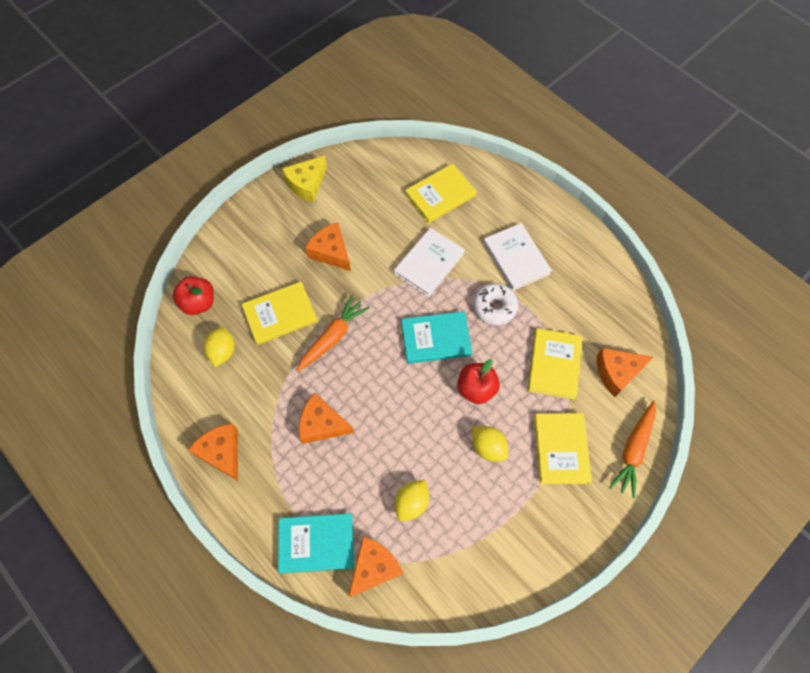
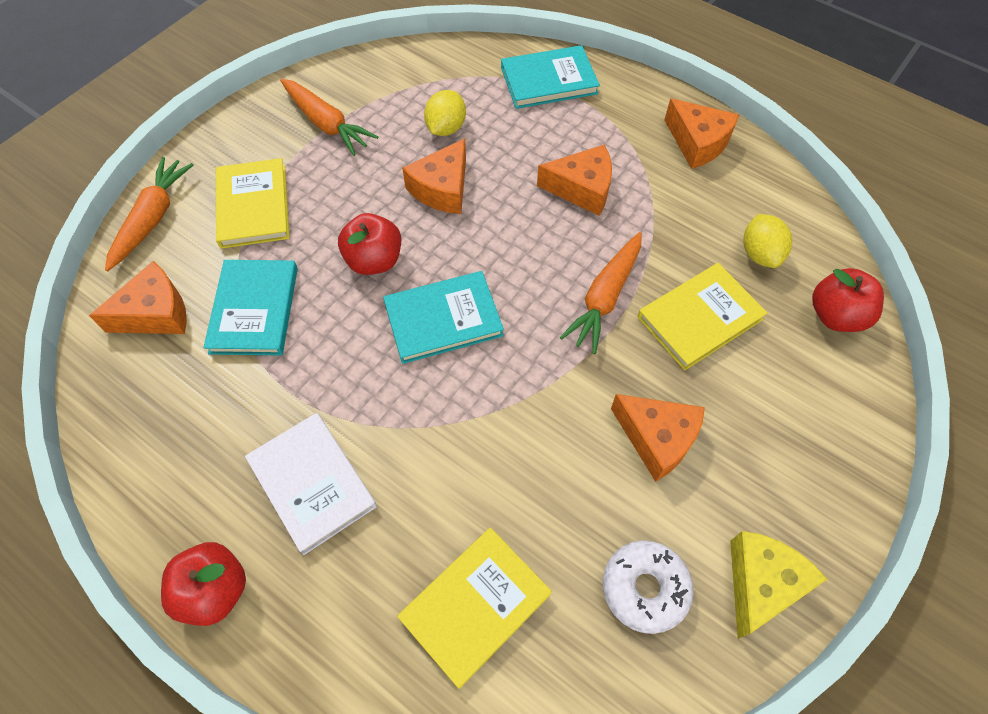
camera: 170 degrees right, 5 degrees down
(374, 567) = (478, 71): orange cheese -> orange cheese (442, 189)
(429, 263) = (474, 446): white book -> none
(488, 447) = (353, 195): yellow lemon -> none
(494, 307) = (350, 384): white donut -> white donut (645, 588)
(507, 525) = (326, 124): none -> orange carrot
(554, 364) = (254, 310): yellow book -> turquoise book
(561, 219) = (215, 590): none -> red apple

